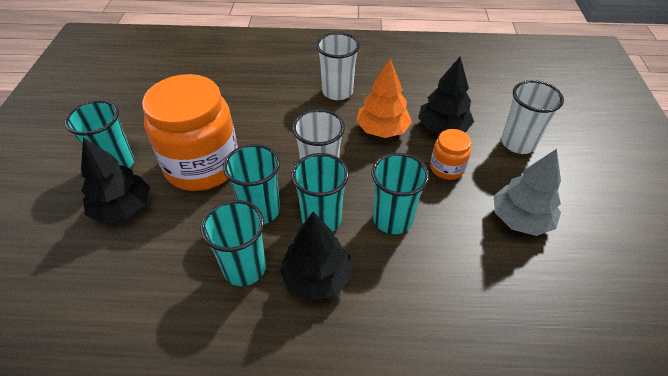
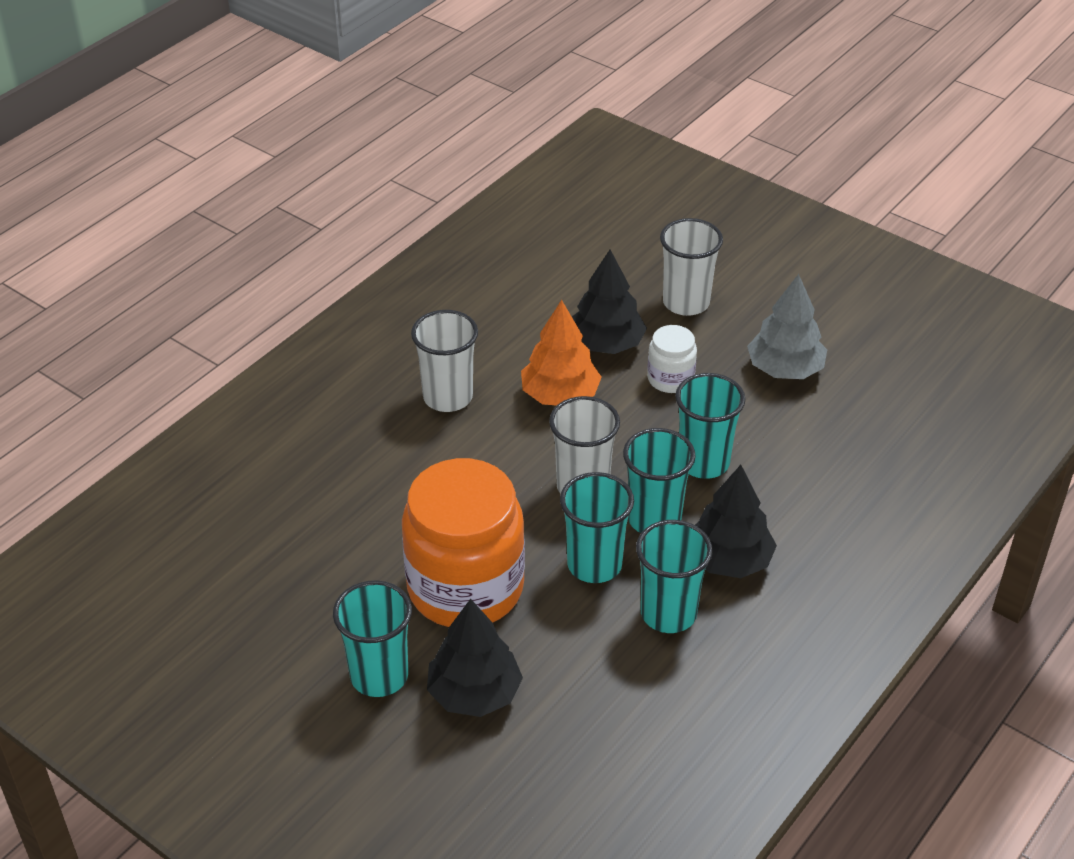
camera: 55 degrees left, 5 degrees down
(447, 168) = (670, 379): orange jar -> white jar

